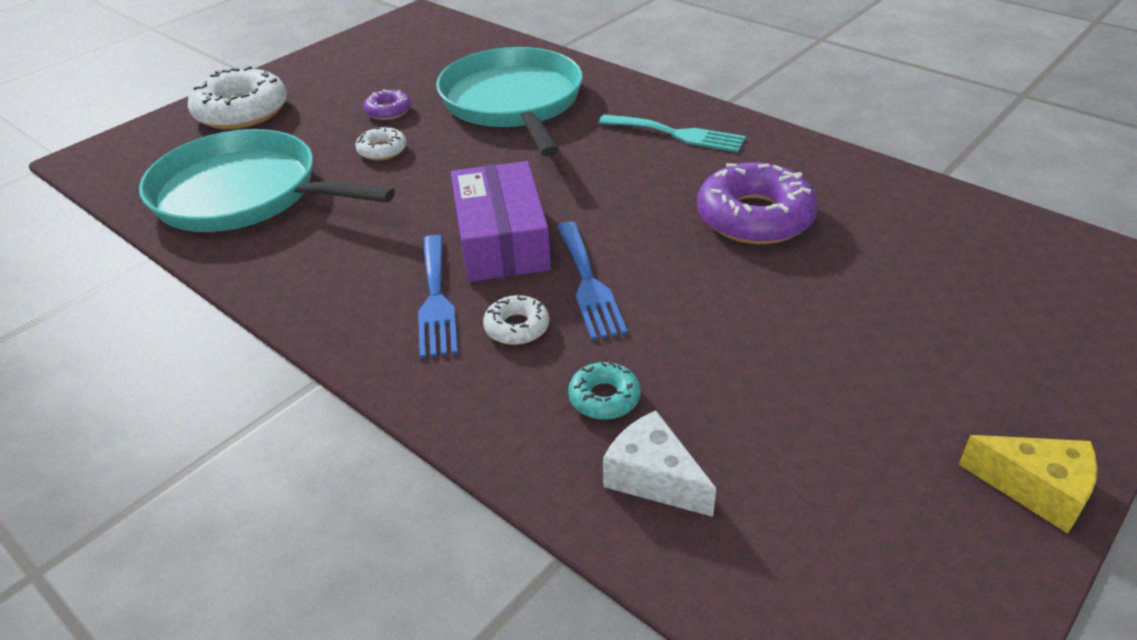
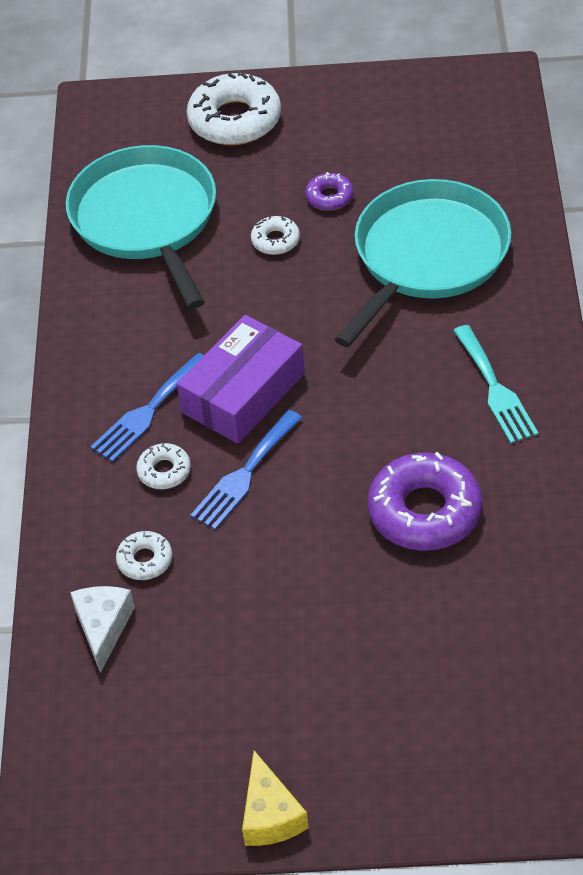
camera: 50 degrees right, 10 degrees up
(604, 398) = (145, 560): turquoise donut -> white donut

